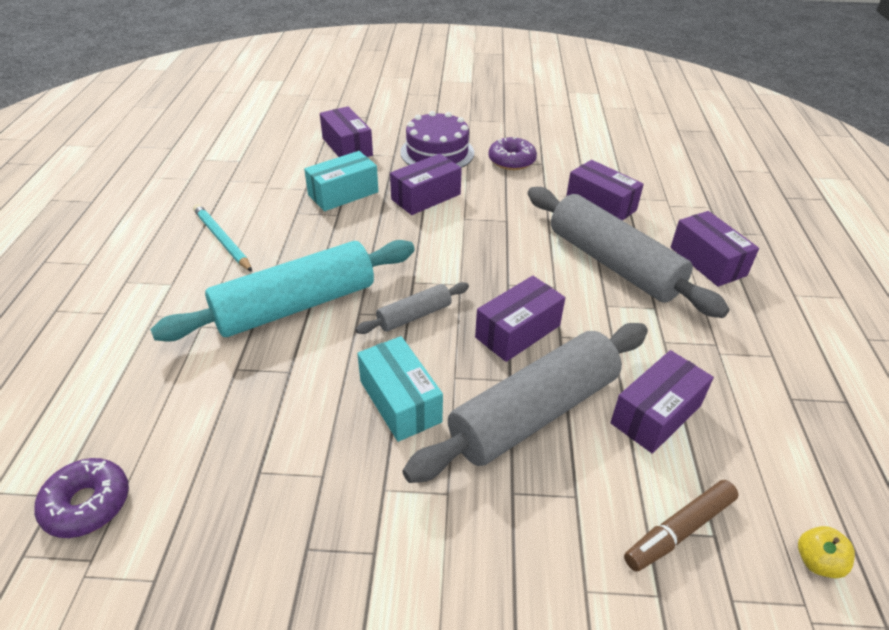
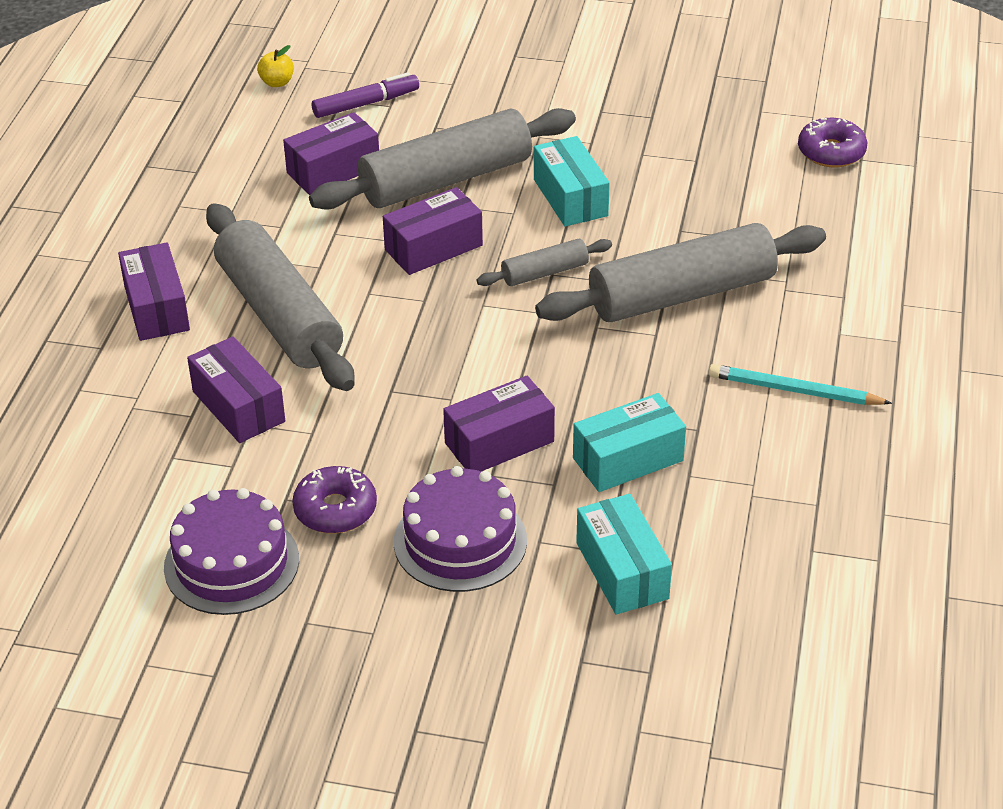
camera: 170 degrees left, 0 degrees up
(222, 240) = (794, 390): turquoise pencil -> turquoise pencil turned 135 degrees clockwise
(296, 306) = (681, 294): turquoise rolling pin -> grey rolling pin
(347, 147) = (622, 570): purple box -> turquoise box
(554, 138) = (231, 563): none -> purple cake
(679, 530) = (365, 104): brown marker -> purple marker

